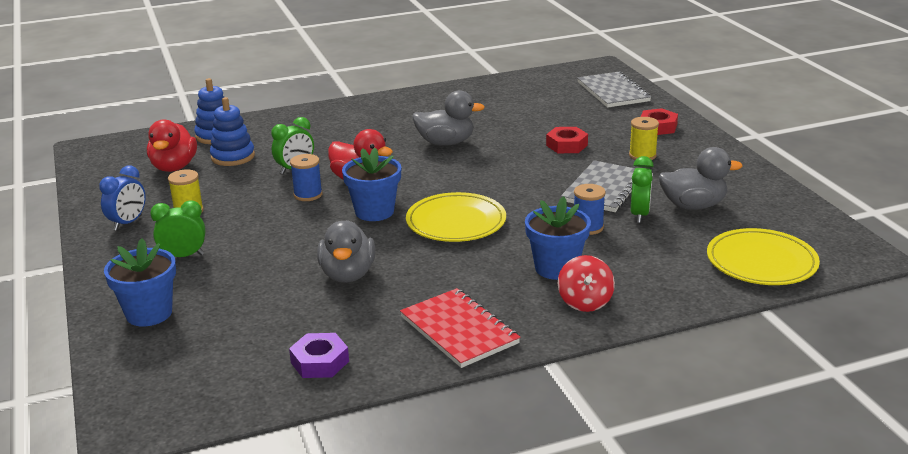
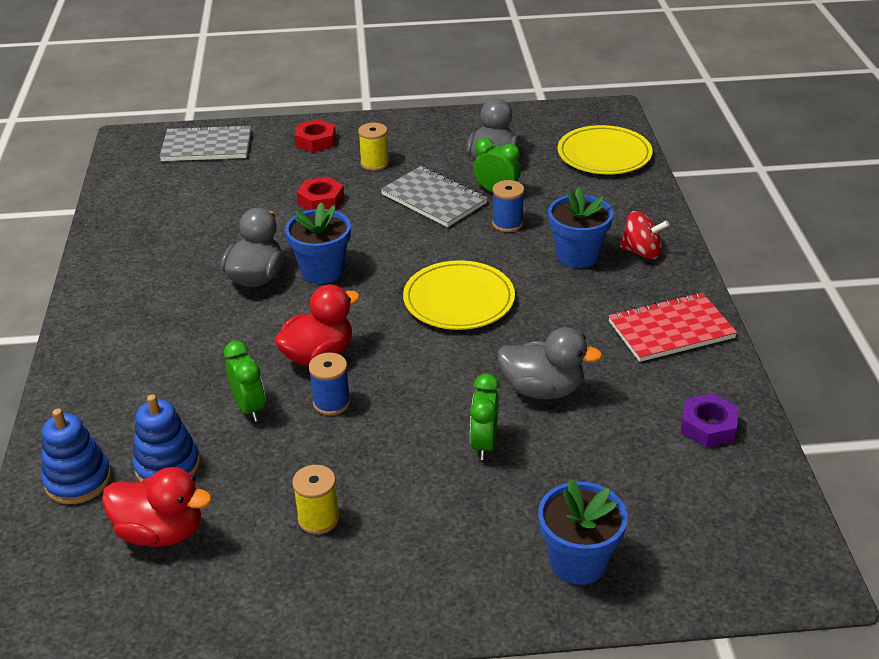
camera: 75 degrees left, 10 degrees up
(128, 223) = (321, 586): blue clock -> none
(183, 256) = (445, 526): green clock -> green clock (484, 444)
(374, 212) = (405, 354): blue flower pot -> blue flower pot (322, 271)

